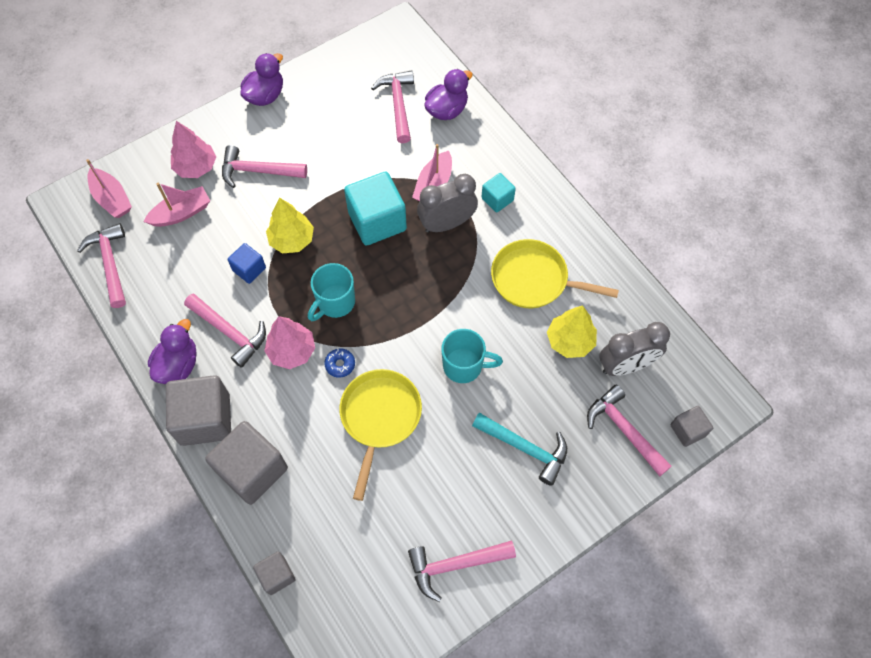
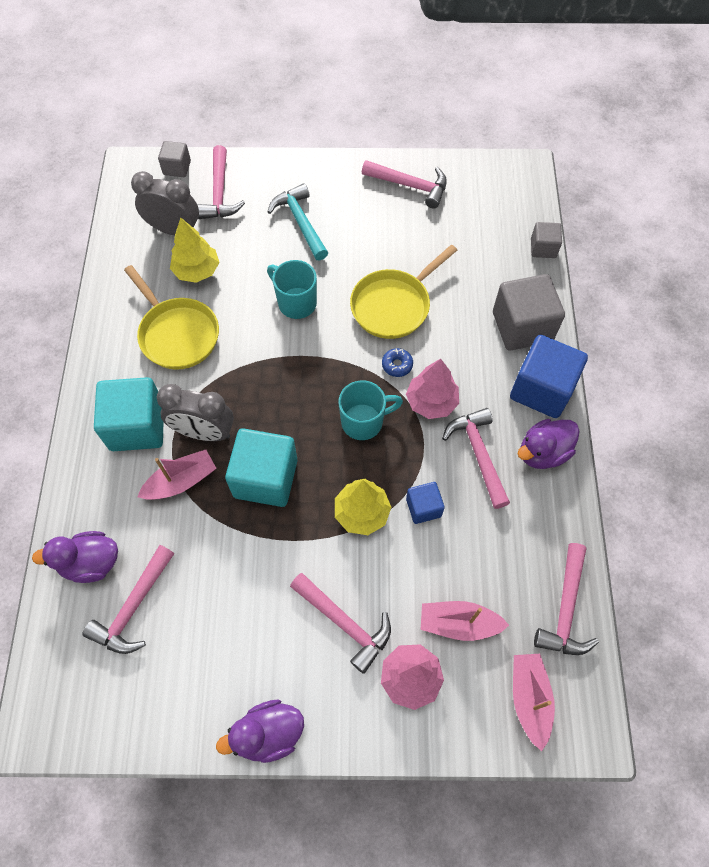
camera: 145 degrees left, 0 degrees up
(205, 419) = (541, 389): grey cube -> blue cube
(497, 199) = (137, 426): turquoise cube -> turquoise cube, size x1.90

